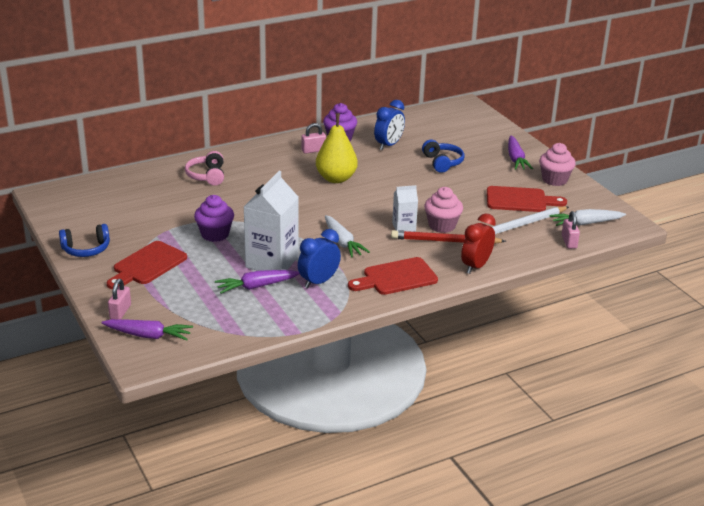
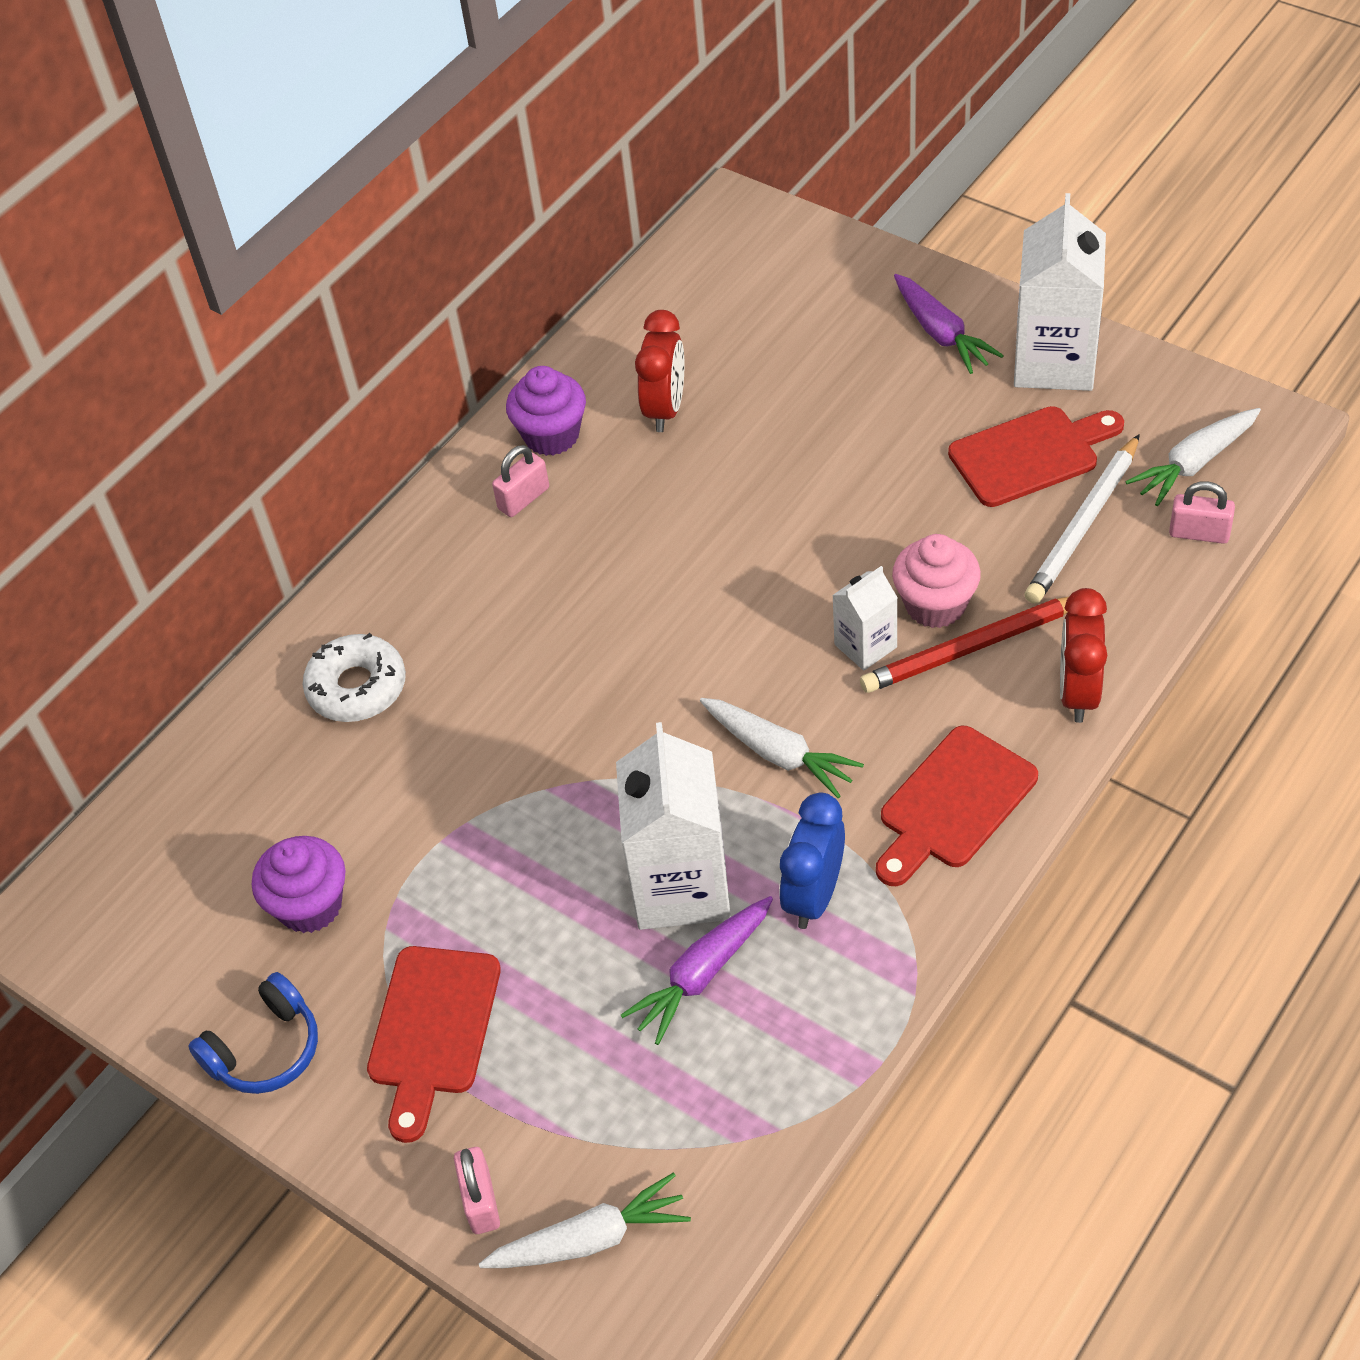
camera: 20 degrees left, 20 degrees up
(148, 335) = (589, 1239): purple carrot -> white carrot
(207, 176) = (357, 687): pink headphones -> white donut
(215, 234) = (505, 862): purple cupcake -> purple cupcake (310, 905)
(336, 178) = (631, 564): yellow pear -> none
(388, 145) = (665, 409): blue clock -> red clock
(442, 162) = (808, 412): blue headphones -> none
(554, 180) = (1054, 362): pink cupcake -> white carton
(569, 242) = (1199, 533): pink padlock -> pink padlock turned 45 degrees counterclockwise

